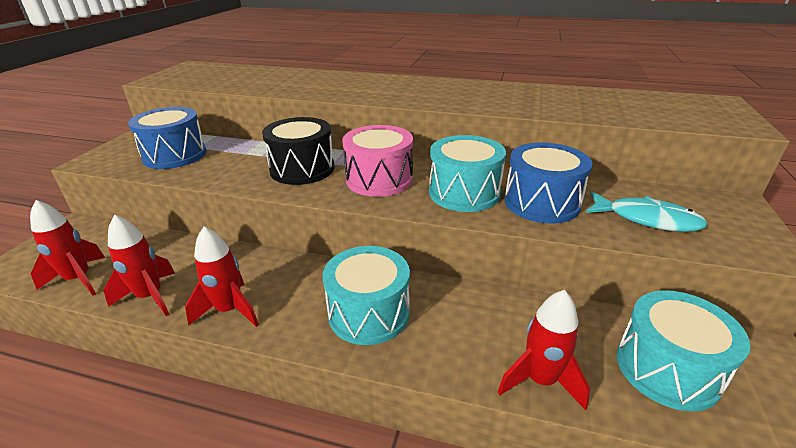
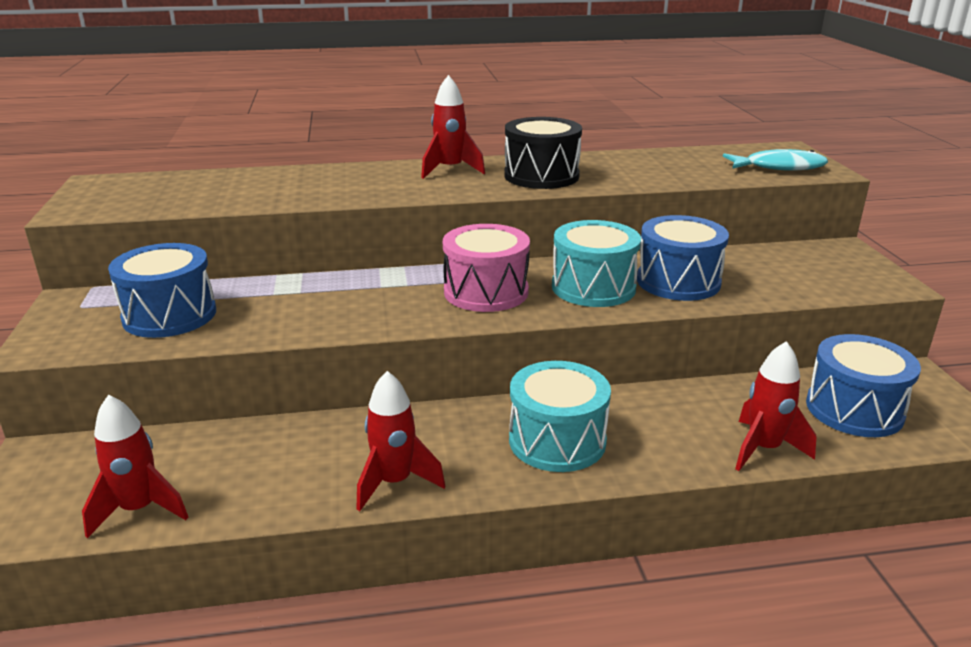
camera: 25 degrees left, 5 degrees down
(150, 297) = (273, 498): red rocket -> red rocket (450, 170)
(302, 169) = (377, 298): black drum -> black drum (541, 176)
(647, 219) = (782, 277): turquoise fish -> turquoise fish (779, 167)
(667, 369) = (854, 409): turquoise drum -> blue drum

